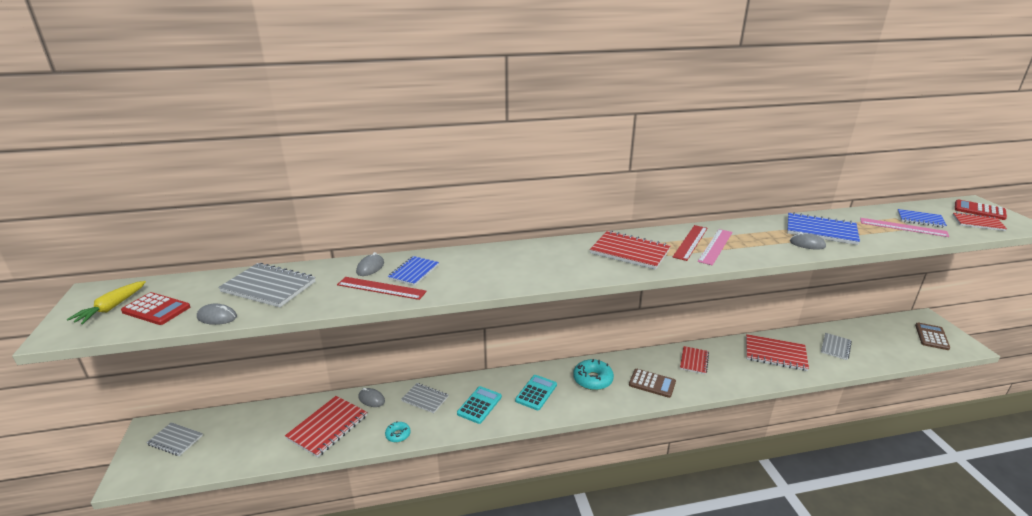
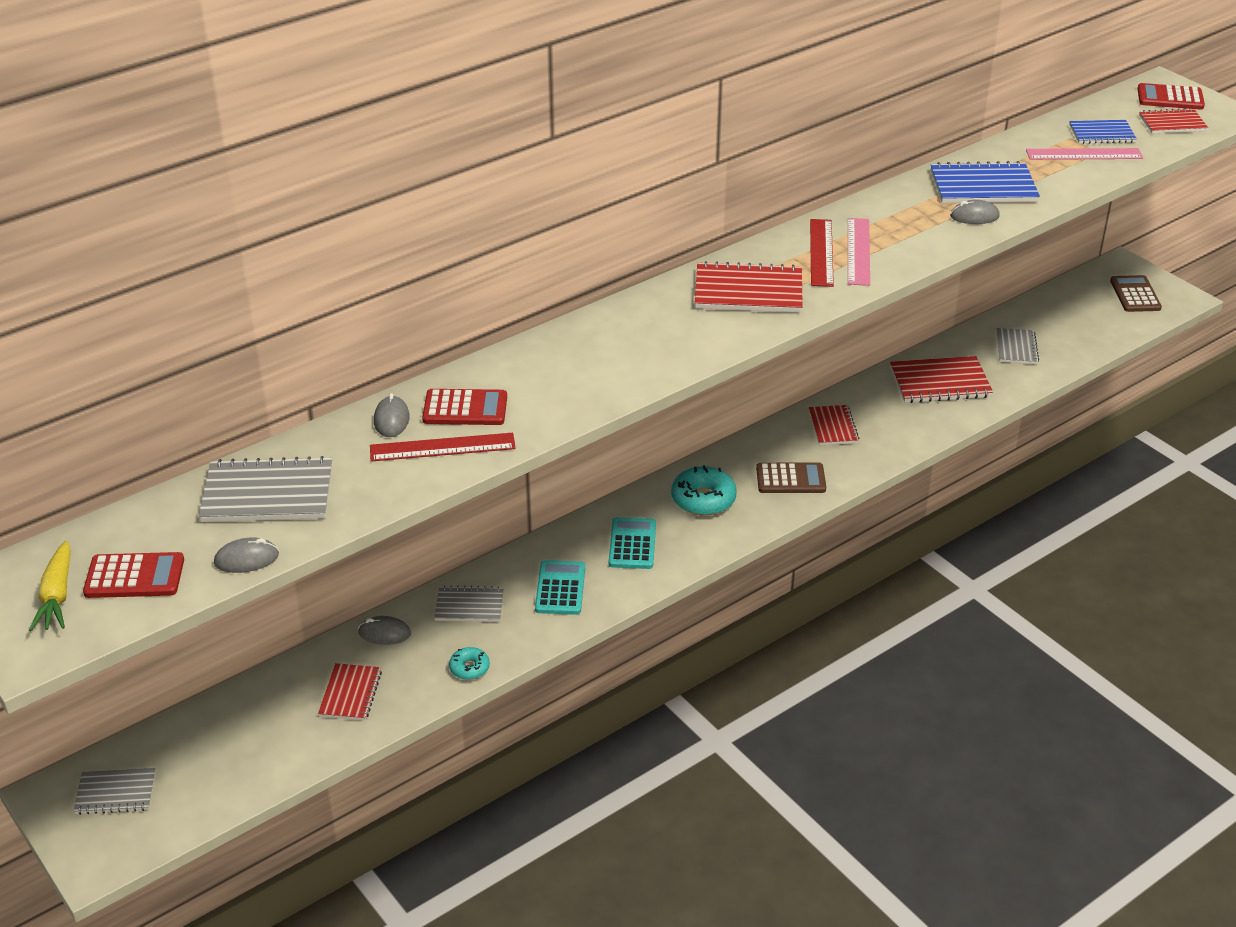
camera: 25 degrees left, 10 degrees up
(328, 427) = (350, 694): red notebook -> red notebook, size x0.63
(414, 272) = (465, 409): blue notebook -> red calculator

